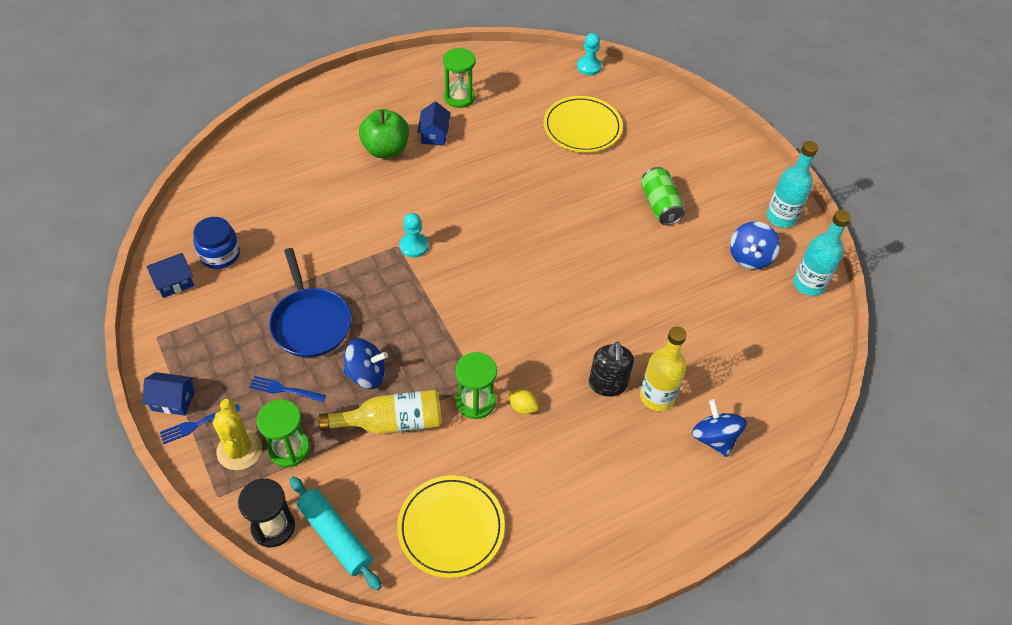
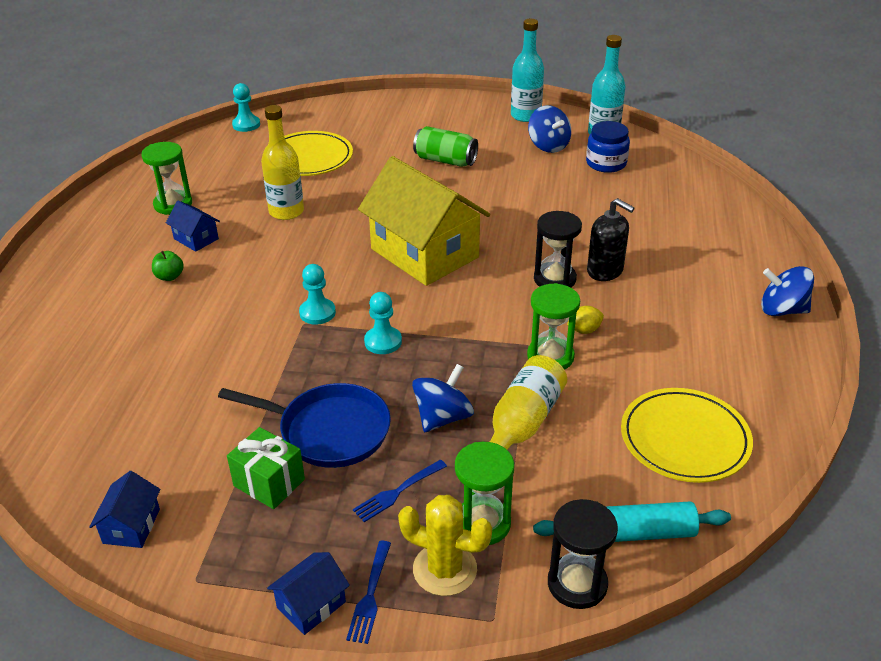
camera: 50 degrees left, 15 degrees down
(220, 254) = (142, 465): blue jar -> blue jar (606, 163)
(247, 322) = (269, 483): none -> green gift
(386, 149) = (169, 277): green apple -> green apple, size x0.49
(414, 298) = (383, 342): none -> turquoise pawn
(529, 263) = (424, 253): none -> yellow house
(568, 357) = (554, 279): none -> black hourglass
(657, 396) = (643, 251): yellow bottle -> yellow bottle (286, 212)
(714, 438) = (710, 242): blue spinning top -> blue spinning top (782, 310)

